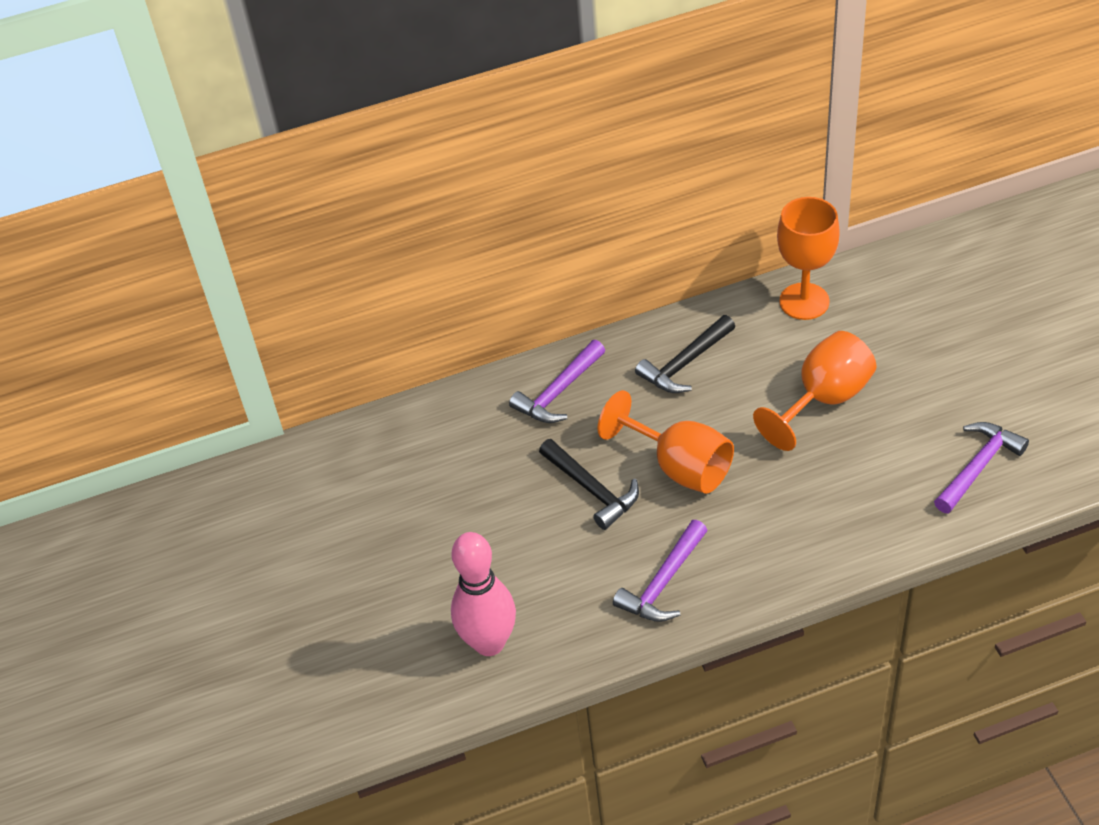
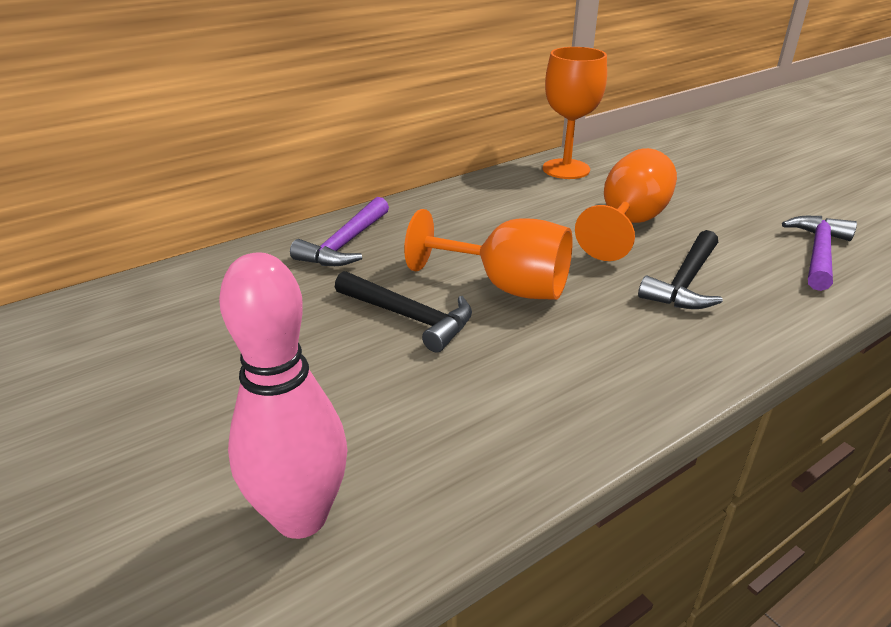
camera: 20 degrees left, 15 degrees down
(664, 582) = (541, 398): purple hammer -> none
(685, 363) = (474, 213): black hammer -> black hammer (685, 282)

